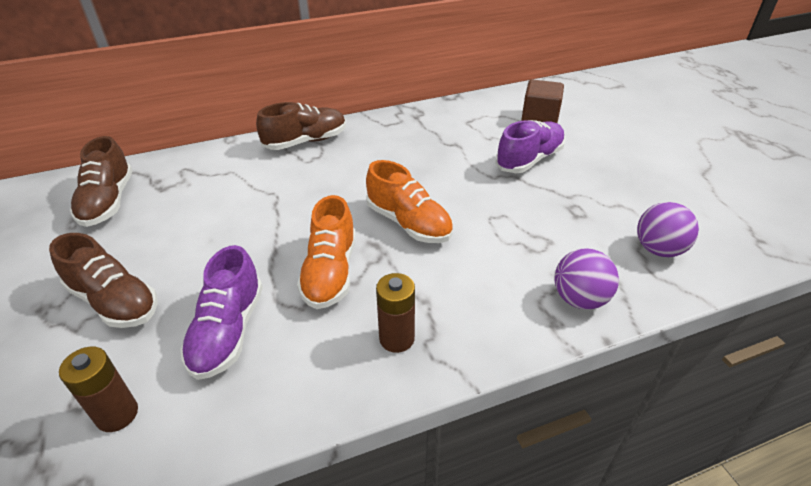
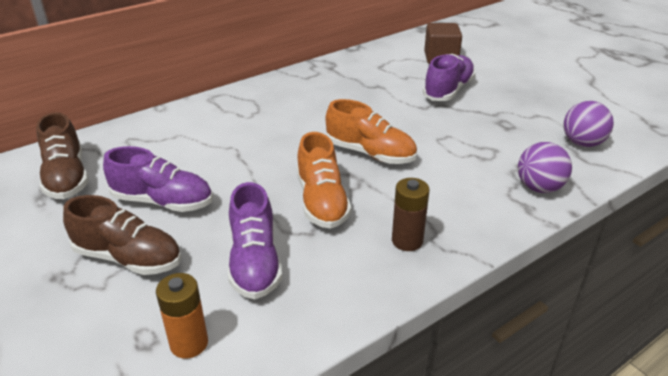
camera: 15 degrees left, 5 degrees down
(117, 414) = (189, 343): brown battery -> orange battery
(178, 244) = (163, 201): none -> purple shoe
(306, 141) = (238, 100): brown shoe -> none

